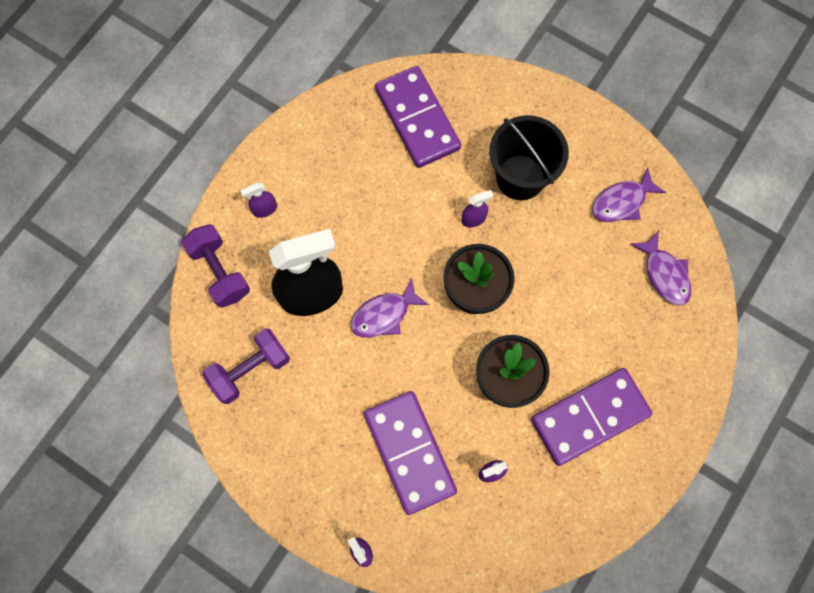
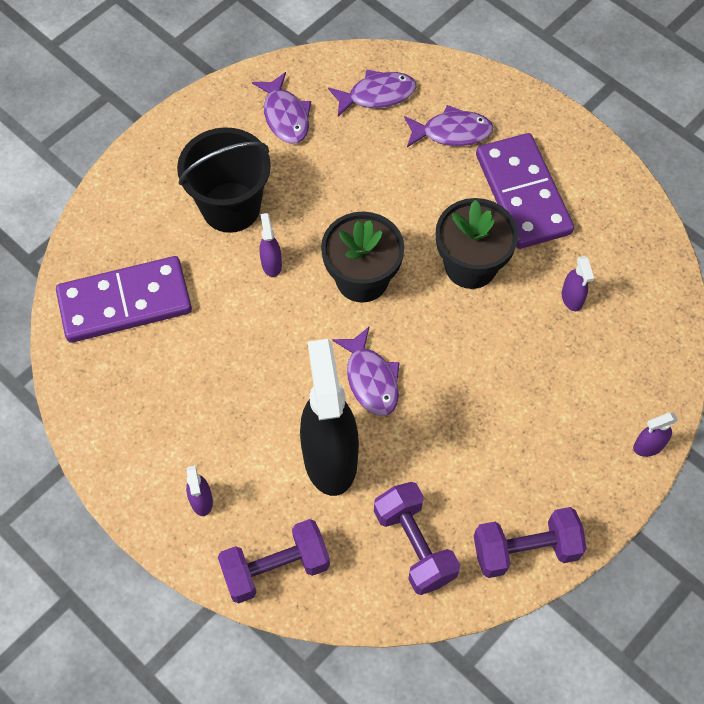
camera: 80 degrees left, 10 degrees down
(258, 456) = (525, 550): none -> purple dumbbell
(409, 452) = (540, 378): purple domino -> none
(641, 345) = (452, 132): none -> purple fish

